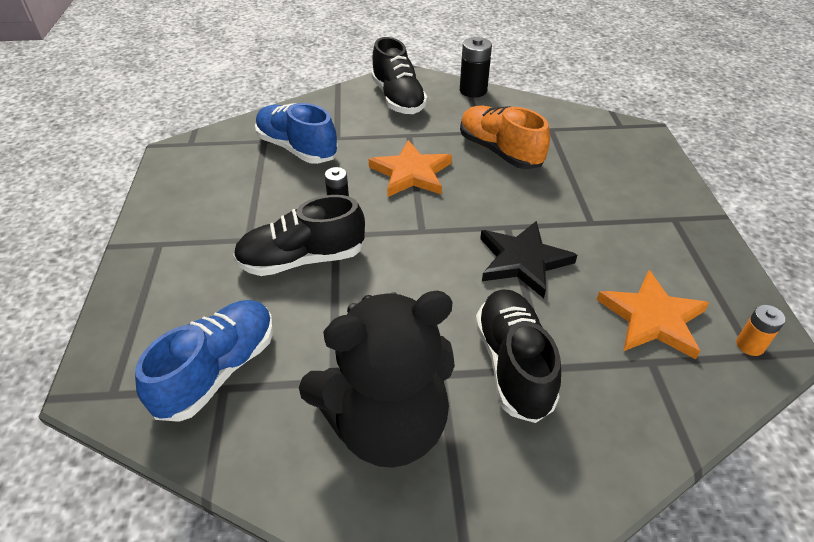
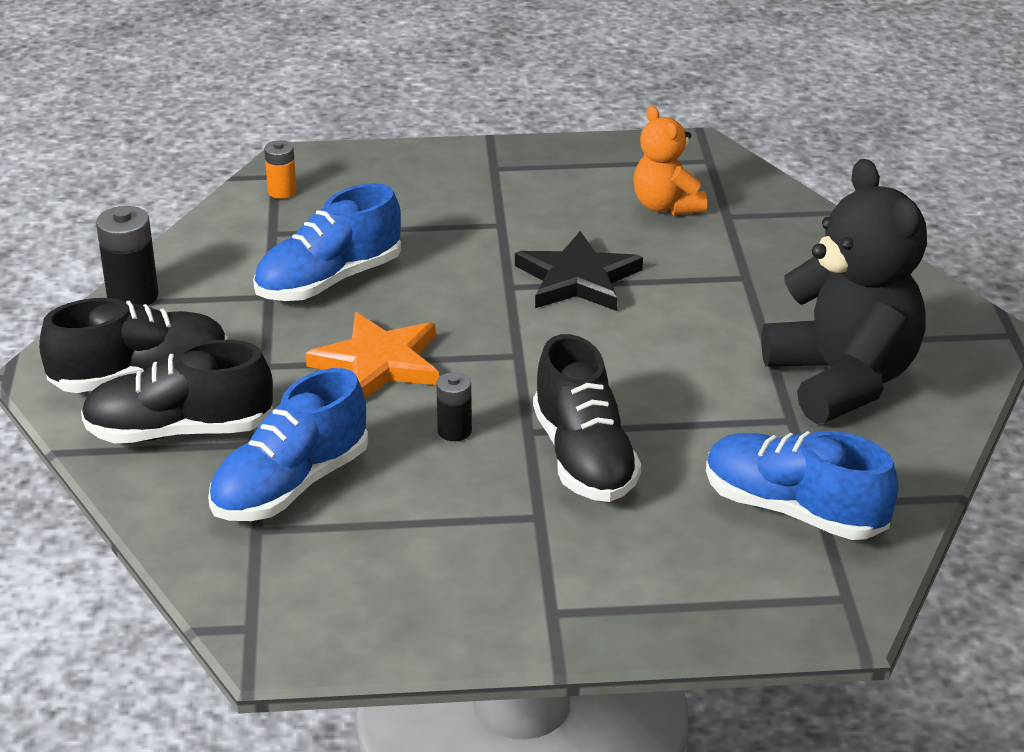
camera: 90 degrees left, 10 degrees down
(500, 151) = (329, 281): orange shoe -> blue shoe
(513, 365) = (746, 297): black shoe -> black shoe (179, 431)
(652, 318) = (666, 206): orange star -> orange teddy bear
(750, 345) = (697, 159): orange battery -> orange battery (282, 192)

